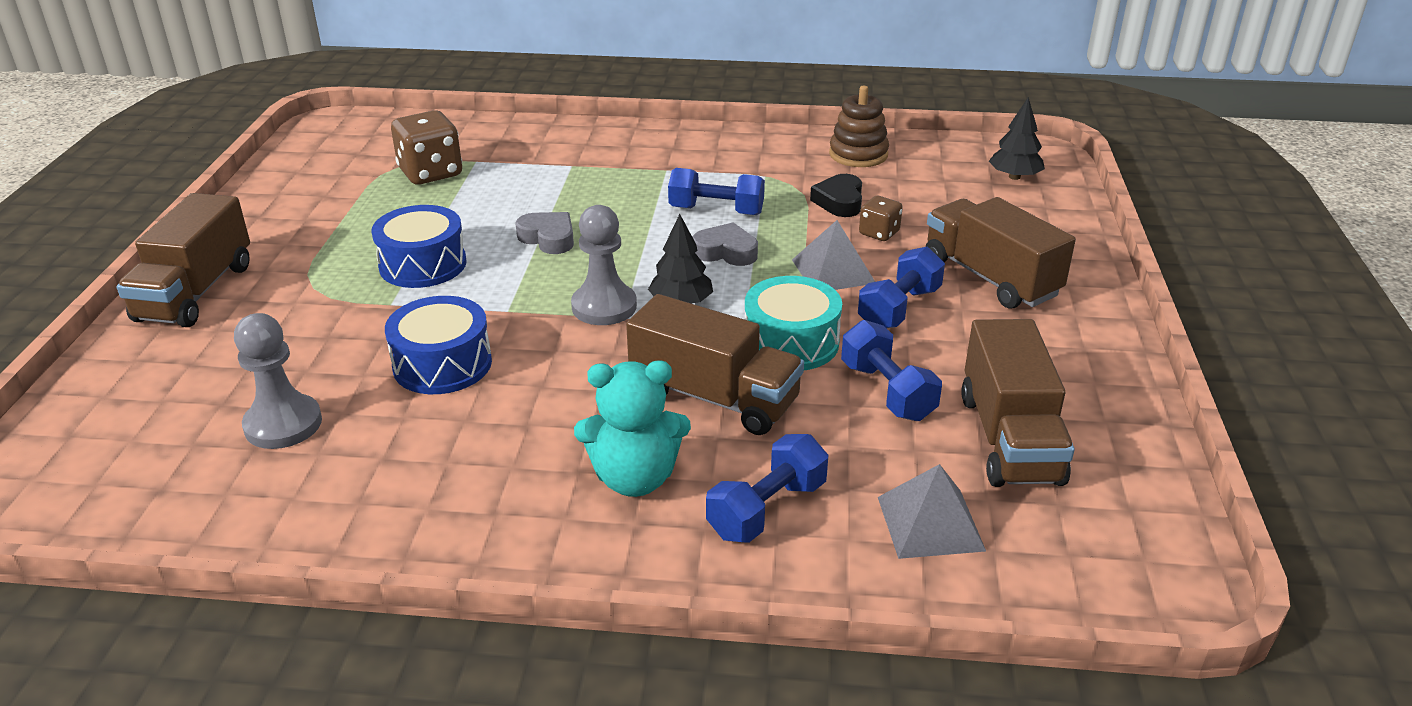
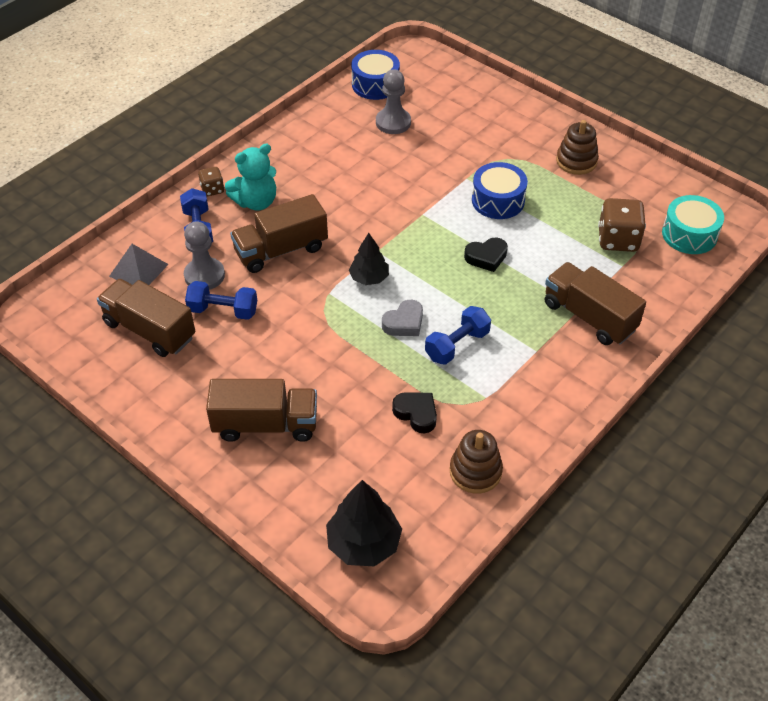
camera: 125 degrees right, 15 degrees up
(195, 292) = (535, 121): brown truck -> brown truck (589, 317)
(282, 236) = (576, 161): none -> brown stacking toy
(442, 364) = (394, 177): blue drum -> blue drum (375, 84)
(548, 238) = (486, 257): grey heart -> black heart
(604, 307) = (393, 248): grey pawn -> grey pawn (204, 275)
(635, 478) = (256, 202): turquoise teddy bear -> turquoise teddy bear turned 150 degrees counterclockwise
(791, 342) = (294, 299): turquoise drum -> turquoise drum (689, 234)
(833, 271) = (340, 357): grey pyramid -> none
(879, 233) = (360, 407): brown dice -> brown dice (212, 189)
(899, 308) = (279, 361): blue dumbbell -> none
(1014, 177) = (363, 543): black tree -> black tree, size x1.53

